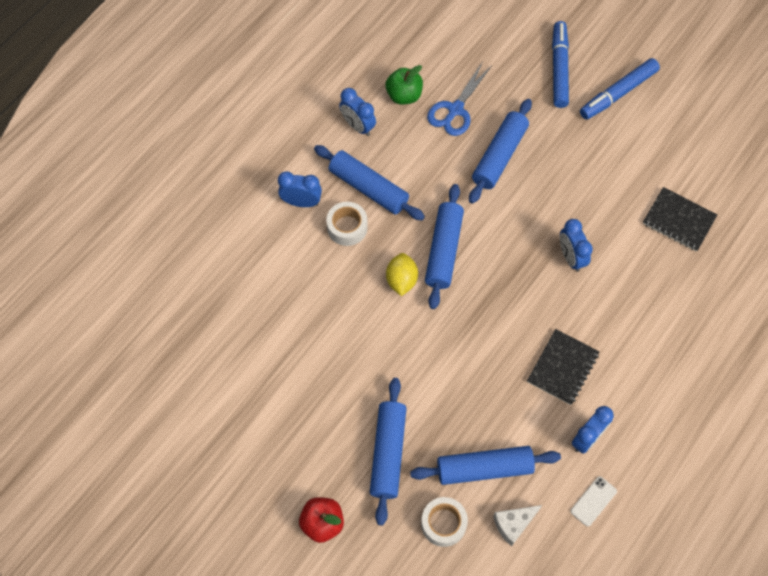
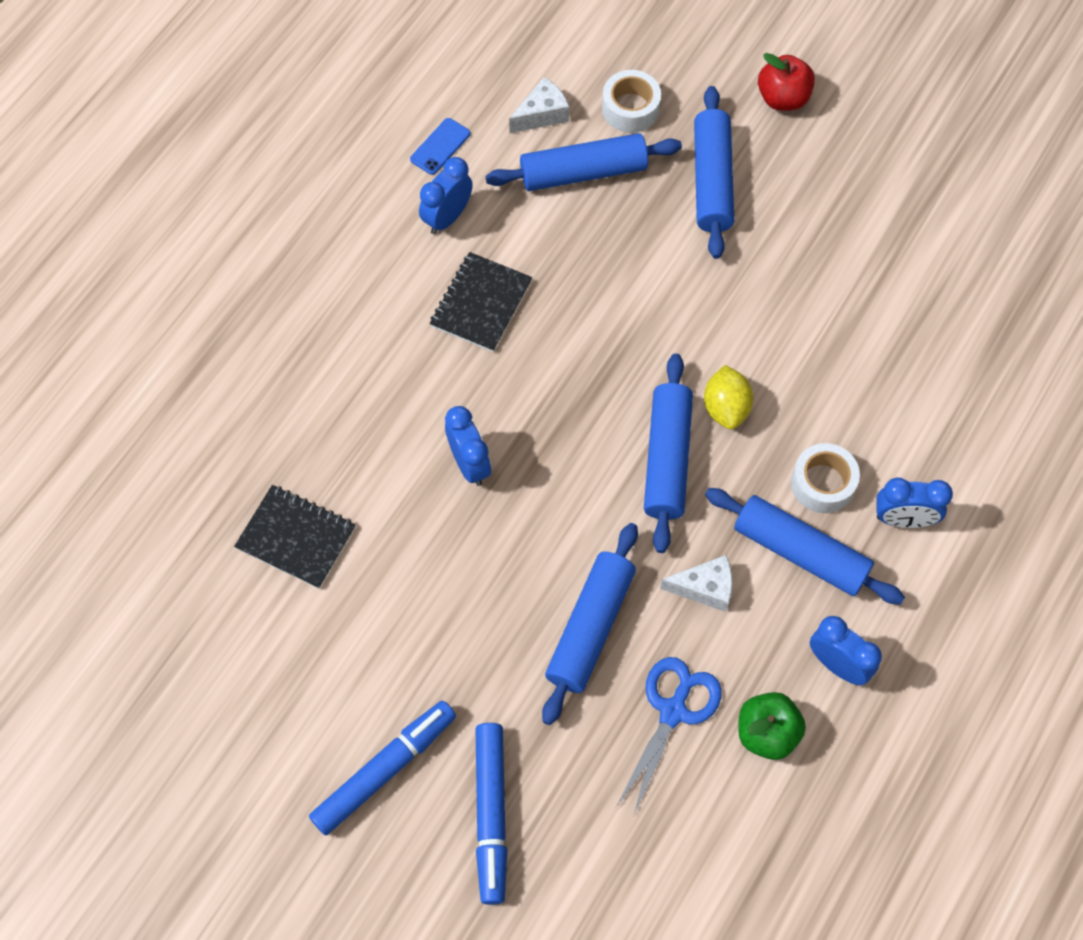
camera: 175 degrees right, 0 degrees up
(429, 172) = (705, 588): none -> white cheese
(593, 501) = (440, 146): white phone -> blue phone

